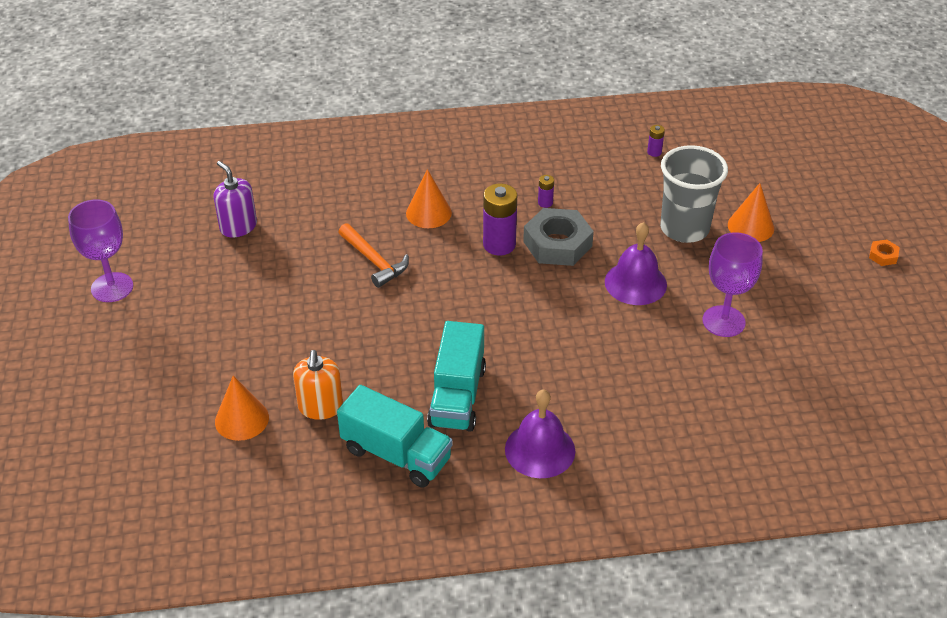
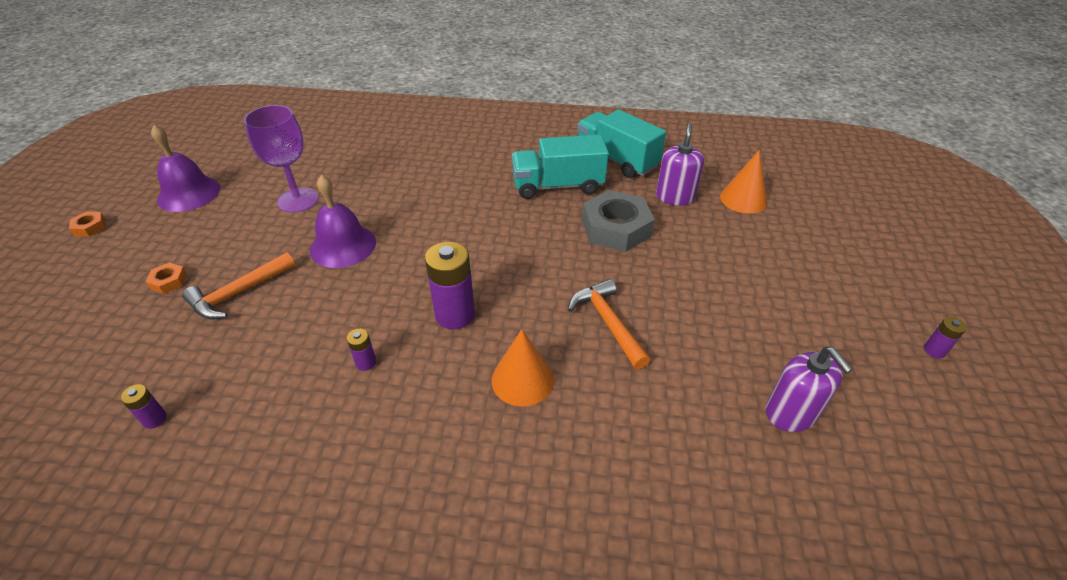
camera: 165 degrees left, 0 degrees up
(112, 287) = (934, 351): purple goblet -> purple battery
(320, 407) = (675, 197): orange soap dispenser -> purple soap dispenser
(457, 396) = (558, 186): turquoise truck -> turquoise truck turned 120 degrees counterclockwise
(540, 450) = (509, 146): purple bell -> purple bell (189, 193)
(557, 244) = (389, 302): grey nut -> grey nut (616, 228)
(684, 228) = (238, 293): grey cup -> orange hammer
(750, 226) = (169, 281): orange cone -> orange nut

